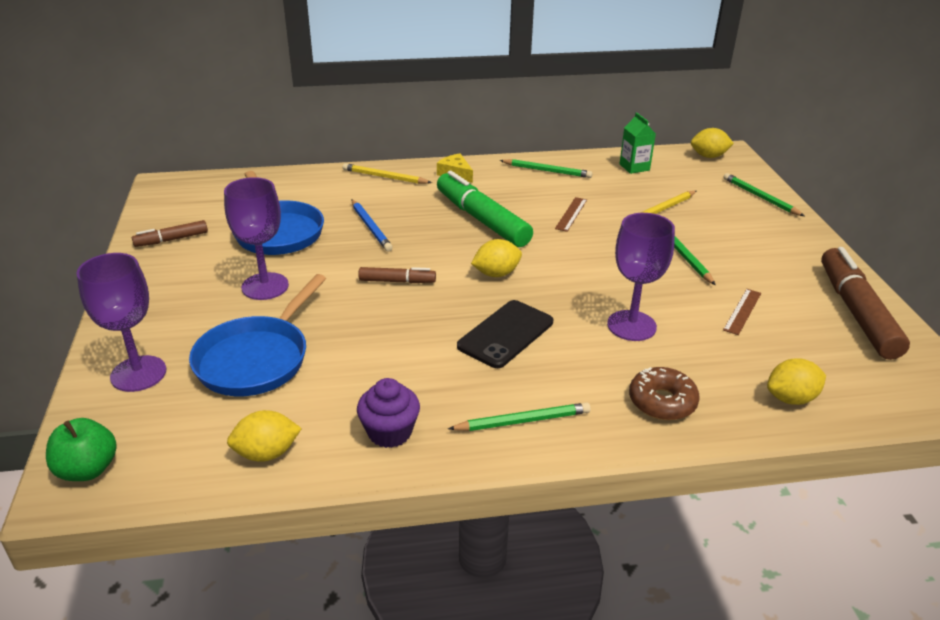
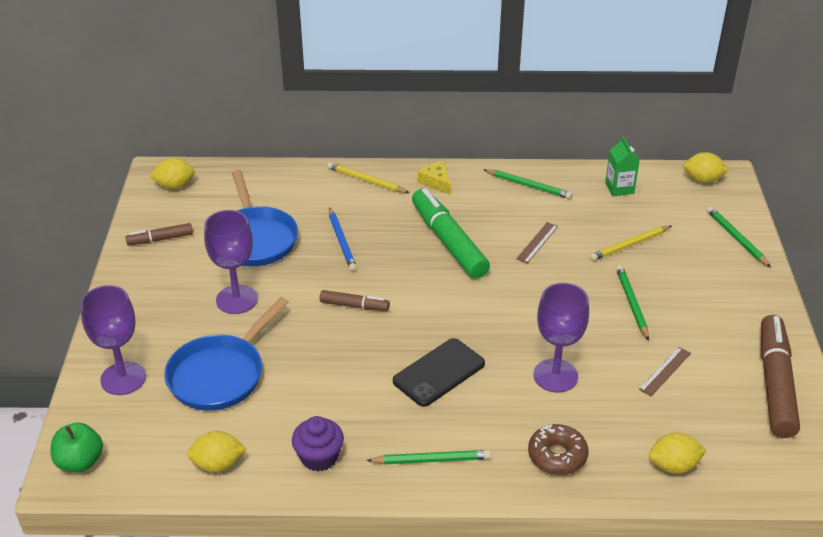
camera: 10 degrees right, 5 degrees up
(496, 274) = (446, 306): yellow lemon -> yellow lemon (175, 185)

